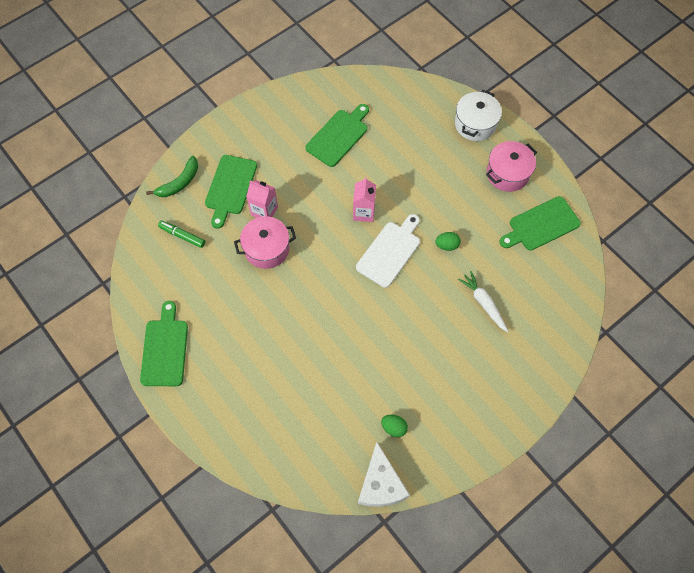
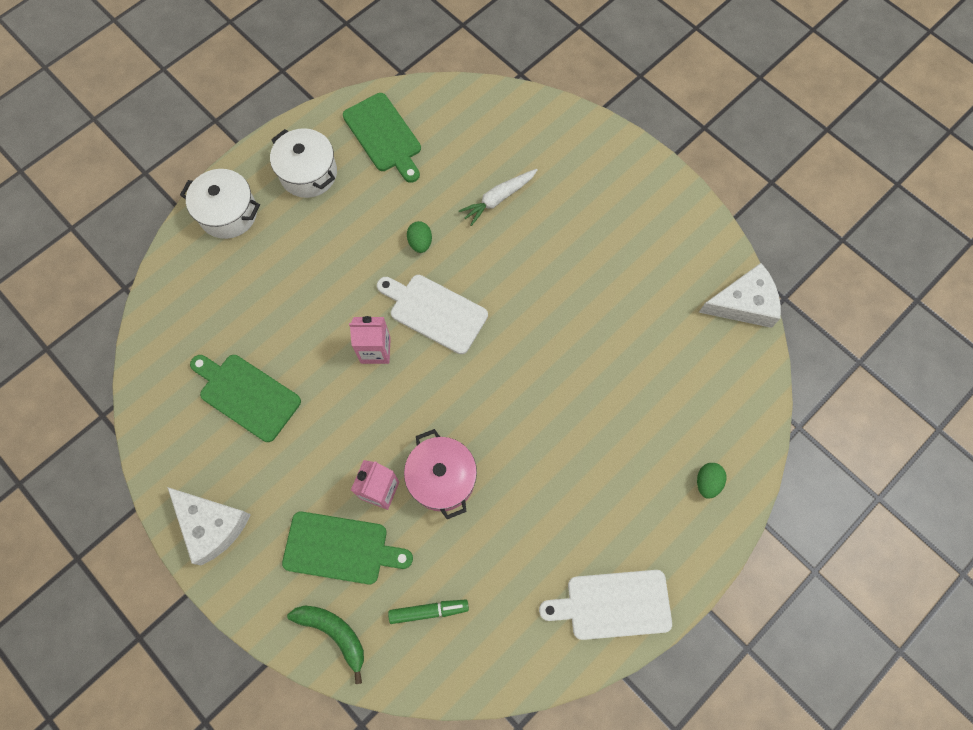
camera: 95 degrees left, 5 degrees up
(165, 349) = (613, 604): green cutting board -> white cutting board
(182, 236) = (429, 611): green marker -> green marker turned 120 degrees counterclockwise
(256, 118) = (212, 525): none -> white cheese
(394, 428) = (673, 293): green egg -> green egg (707, 482)
(507, 173) = (308, 173): pink pot -> white pot

